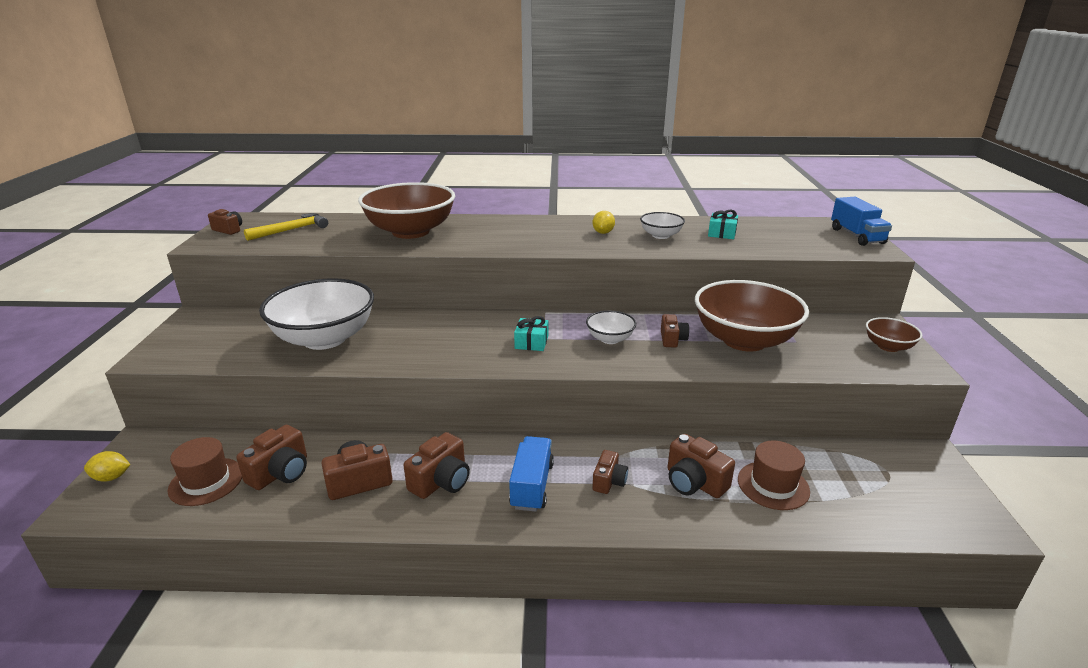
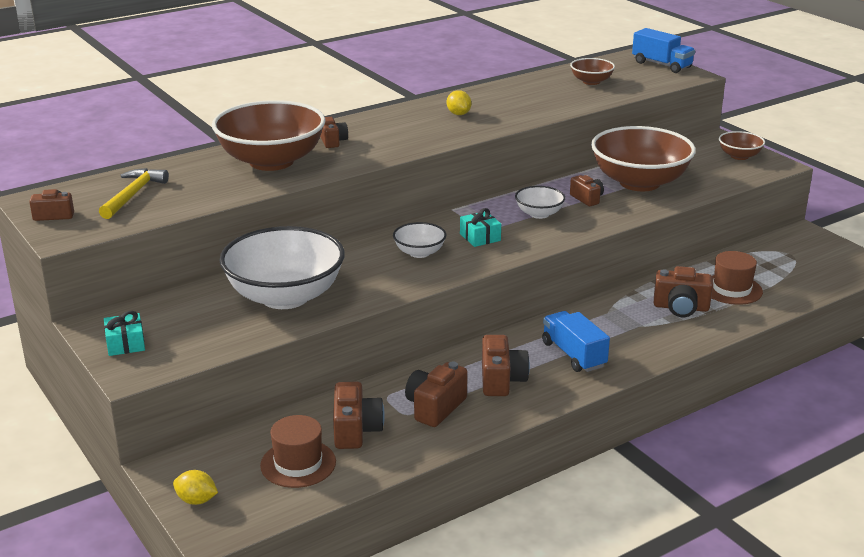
camera: 35 degrees left, 0 degrees up
(111, 477) = (196, 500): yellow lemon -> yellow lemon turned 60 degrees clockwise
(609, 481) = (624, 330): brown camera -> brown camera (333, 141)
(660, 235) = (512, 104): white bowl -> white bowl (419, 253)
(722, 233) = (558, 89): turquoise gift -> turquoise gift (125, 343)
(762, 234) = (591, 82): none -> brown bowl

